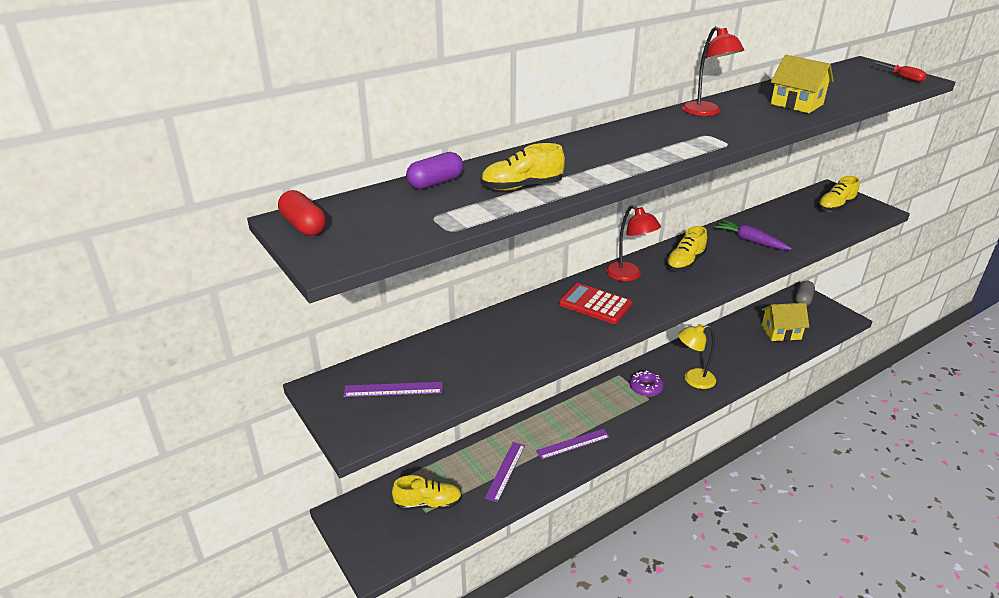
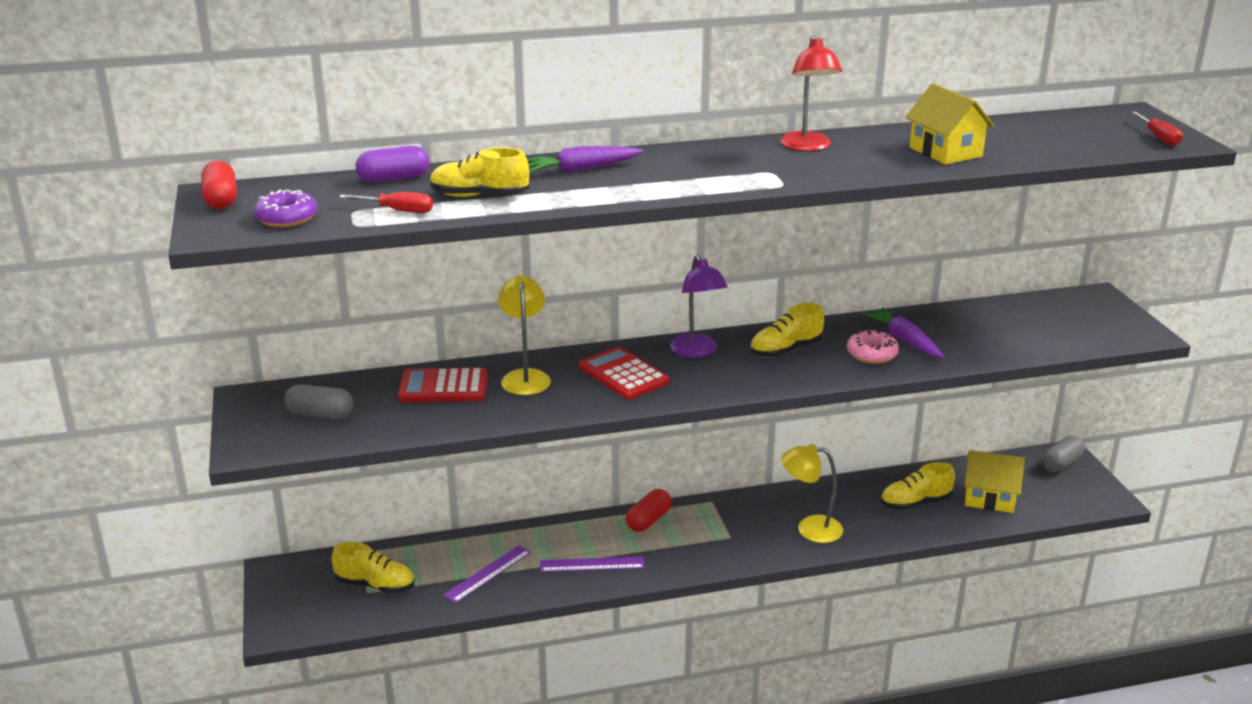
camera: 20 degrees right, 5 degrees down
(393, 389) = (320, 414): purple ruler -> grey capsule
(471, 211) = (397, 211): none -> red screwdriver
(472, 343) = (443, 387): none -> red calculator
(527, 321) = (525, 377): none -> yellow lamp
(573, 153) = (581, 169): none -> purple carrot
(588, 400) = (648, 520): none -> red capsule
(629, 275) = (697, 351): red lamp -> purple lamp
(645, 388) = (736, 523): purple donut -> purple donut (286, 218)
(740, 255) = (871, 354): none -> pink donut
(835, 207) = (1079, 319): yellow shoe -> yellow shoe (915, 503)

